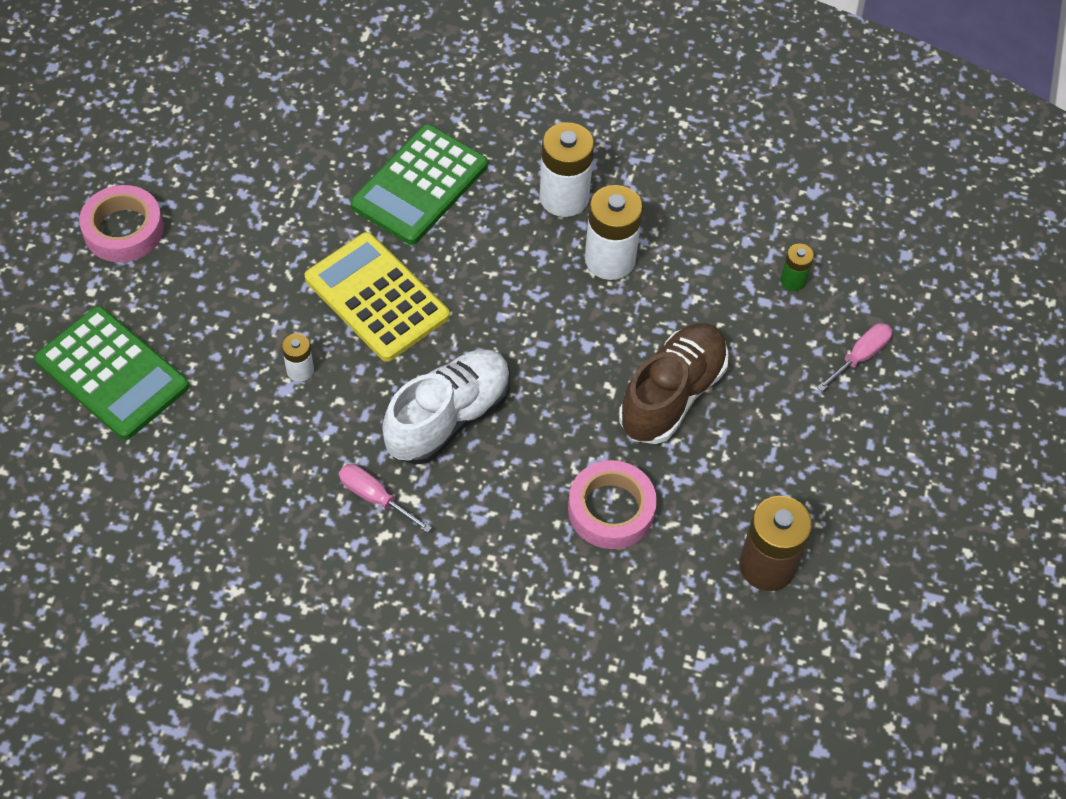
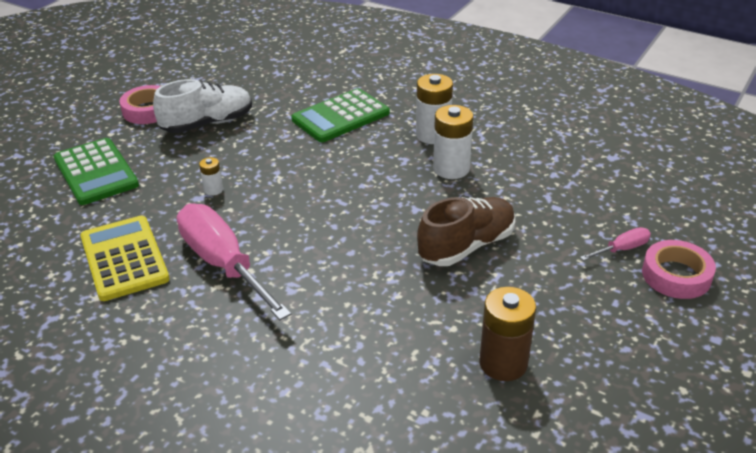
camera: 20 degrees right, 20 degrees down
(375, 497) = (223, 264): pink screwdriver -> pink screwdriver, size x2.29
(376, 297) = (284, 163): yellow calculator -> yellow calculator (124, 258)
(449, 418) = (298, 230): white shoe -> white shoe (207, 124)
(611, 510) = (391, 303): pink tape -> pink tape (676, 275)
(793, 280) = (582, 199): green battery -> none

